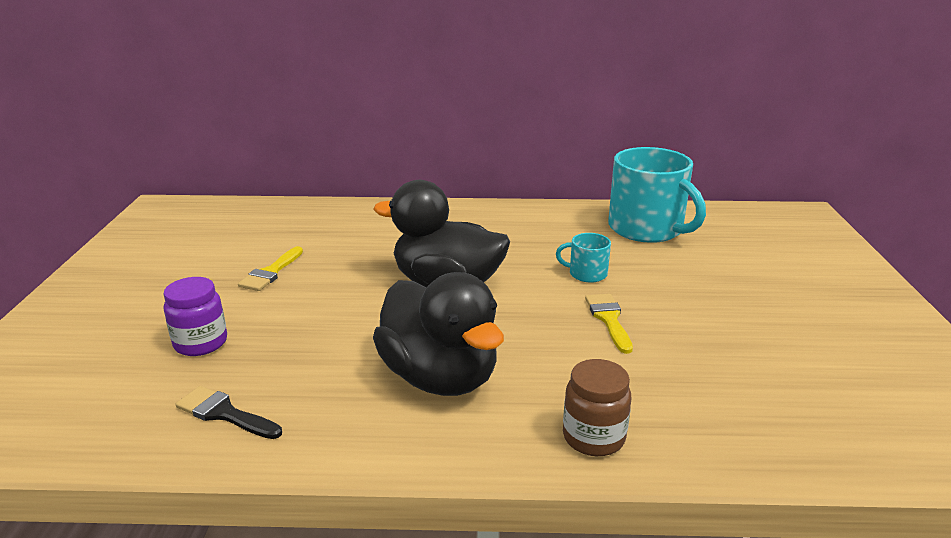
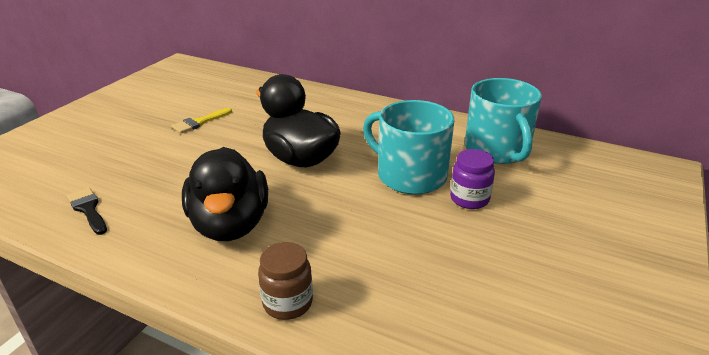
camera: 25 degrees right, 5 degrees up
(201, 343) = (118, 160): purple jar -> purple jar (469, 199)
(586, 274) = (410, 175): turquoise mug -> turquoise mug, size x2.20
(609, 319) = (390, 216): yellow brush -> none

